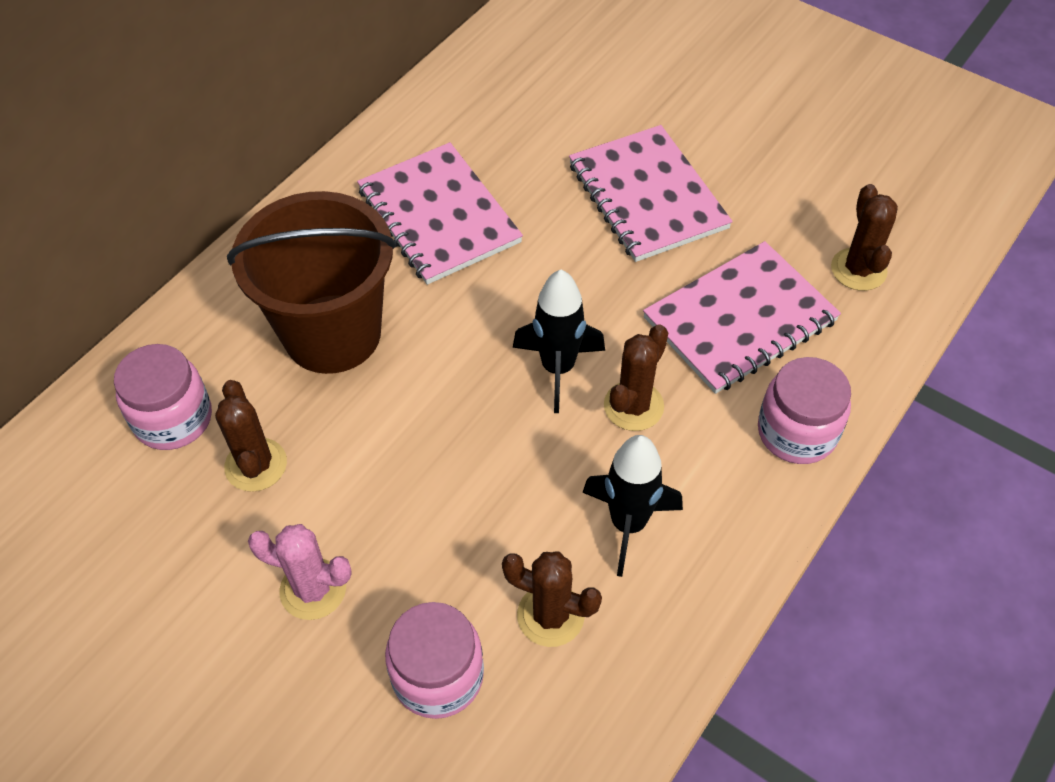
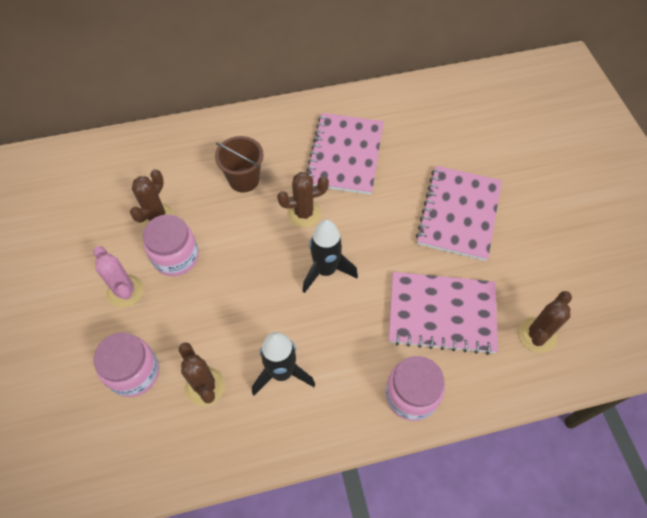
camera: 40 degrees right, 5 degrees up
(173, 419) = (146, 172): pink jar -> pink jar (176, 257)
(332, 334) = (244, 180): brown bucket -> brown bucket, size x0.55
(633, 406) = (343, 317): brown cactus -> brown cactus (304, 213)

